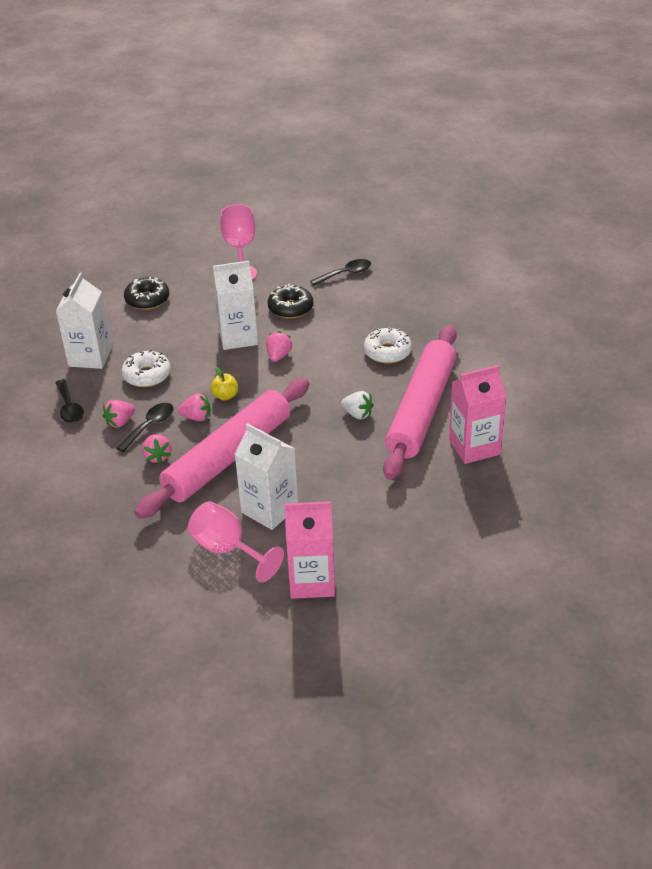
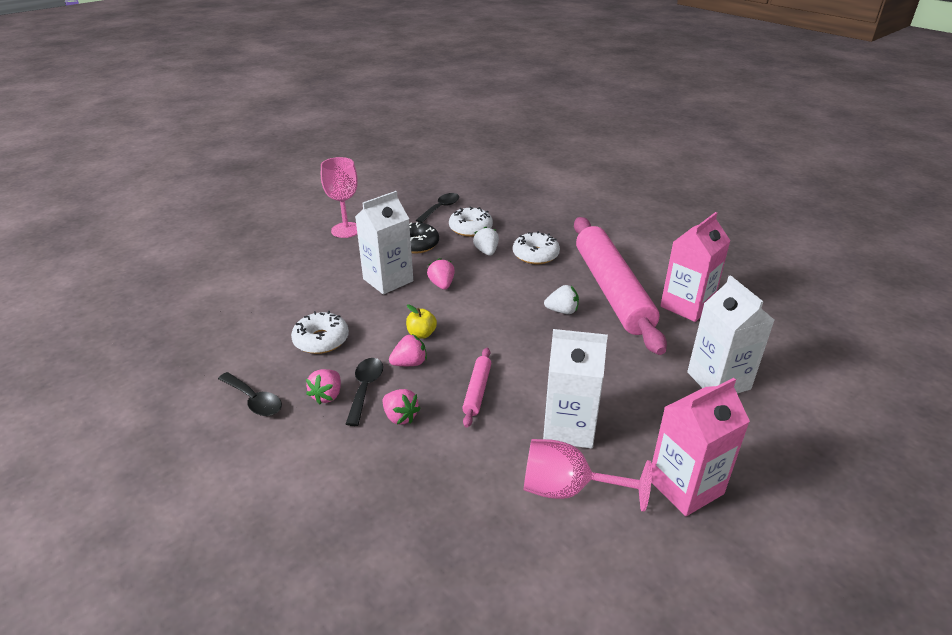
camera: 30 degrees left, 5 degrees down
(90, 357) = (241, 341): white carton -> white carton (718, 380)
(147, 300) = (266, 273): black donut -> none
(228, 457) = (477, 391): pink rolling pin -> pink rolling pin, size x0.40
(346, 335) = (486, 252): none -> white strawberry
(354, 305) = (470, 228): none -> white donut

